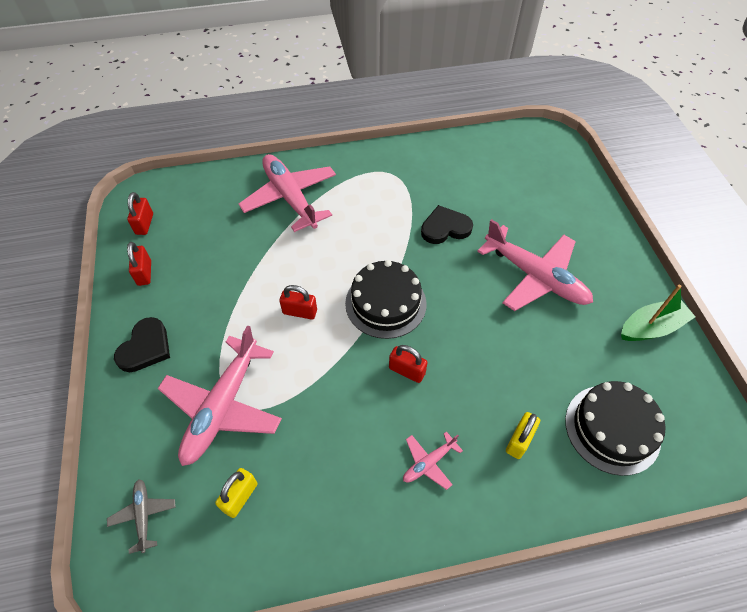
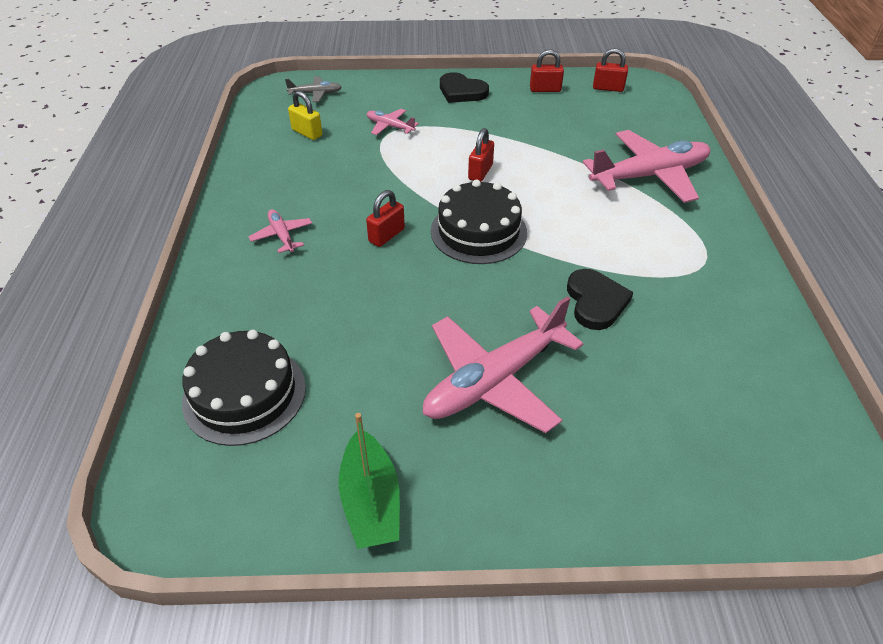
camera: 100 degrees right, 10 degrees down
(222, 407) = (390, 126): pink plane -> pink plane, size x0.46
(519, 440) = (271, 305): yellow padlock -> none

